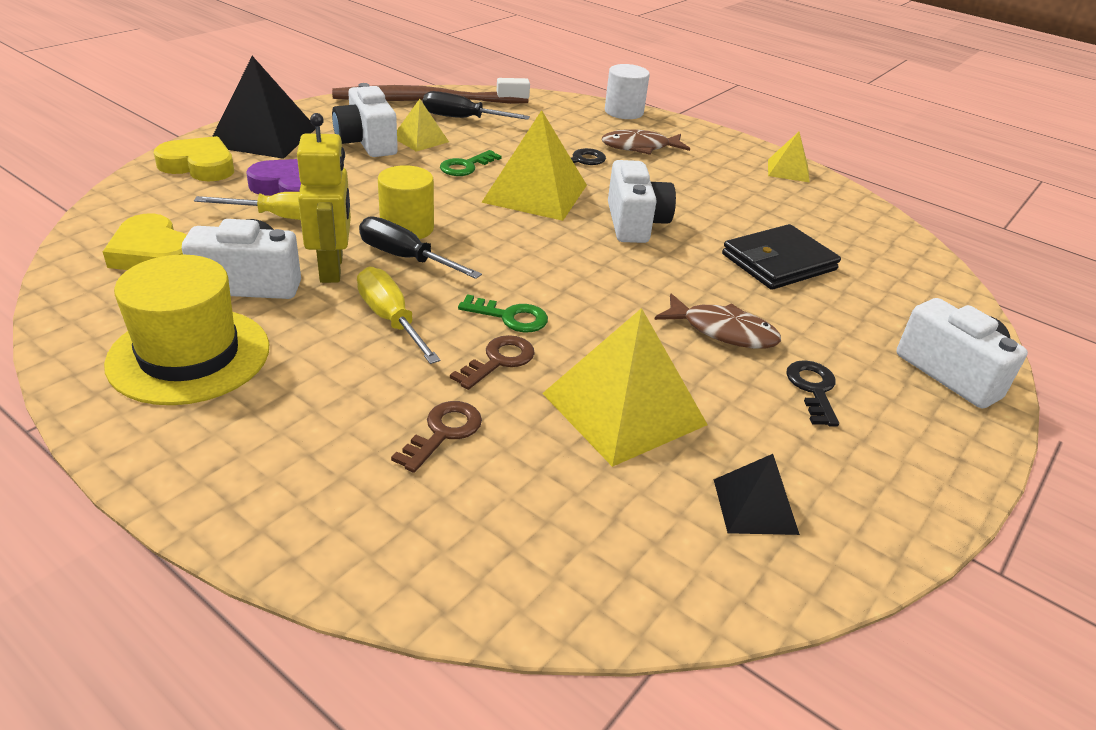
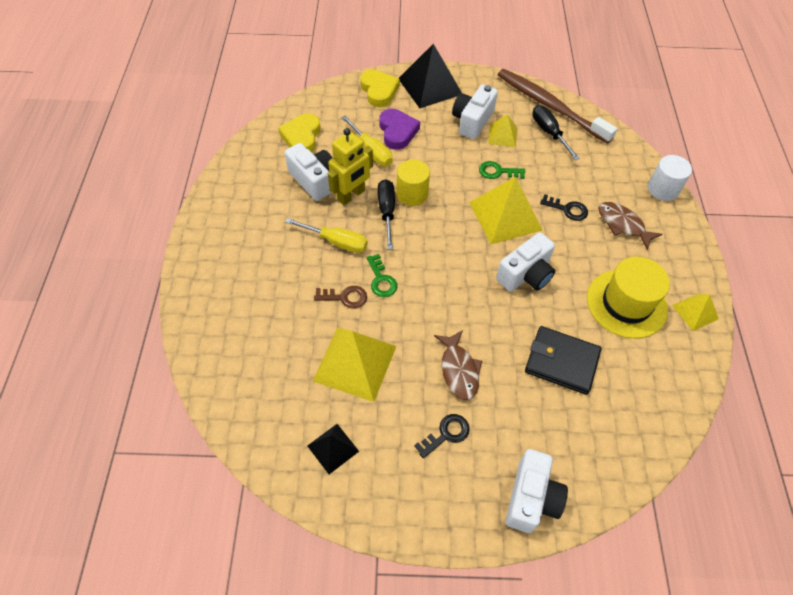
camera: 55 degrees right, 20 degrees up
(189, 355) = (253, 202): yellow hat -> yellow hat (626, 303)
(391, 320) = (336, 242): yellow screwdriver -> yellow screwdriver turned 90 degrees clockwise
(443, 432) = (282, 310): brown key -> none

